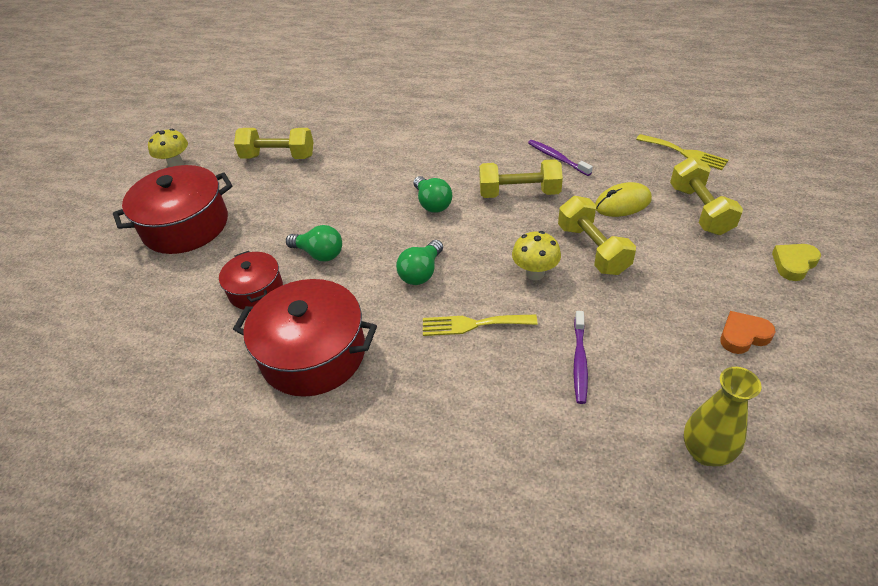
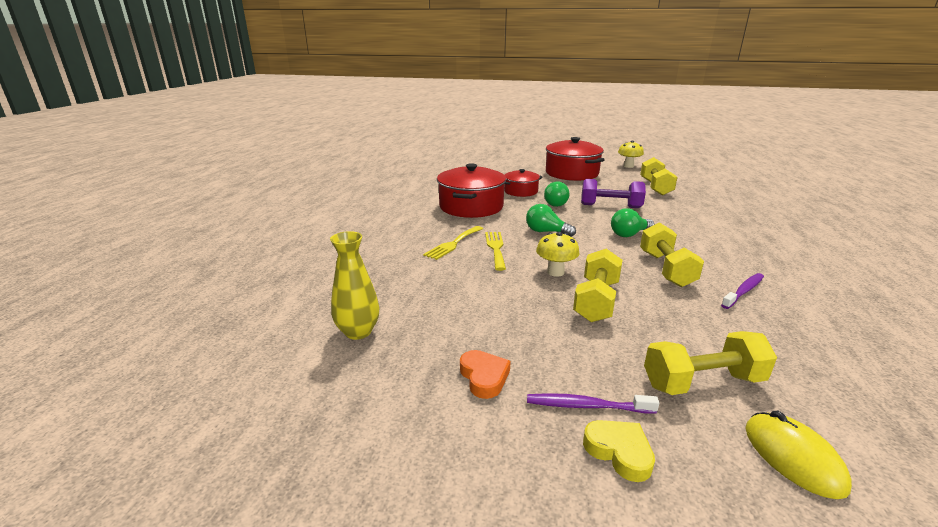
camera: 85 degrees right, 20 degrees down
(340, 205) = (610, 206): none -> purple dumbbell
(579, 361) = (458, 285): purple toothbrush -> purple toothbrush (587, 406)
(593, 249) = (596, 301): yellow dumbbell -> yellow dumbbell turned 45 degrees counterclockwise
(622, 203) = (683, 325): yellow mouse -> yellow mouse (793, 457)
(684, 153) = (841, 389): yellow fork -> yellow fork (453, 244)

